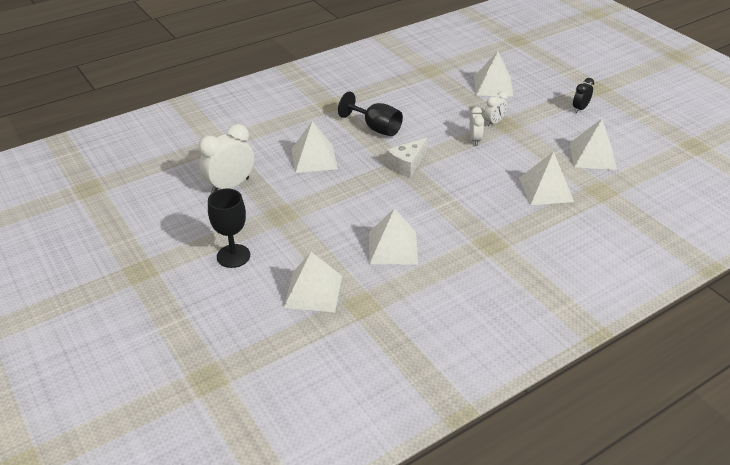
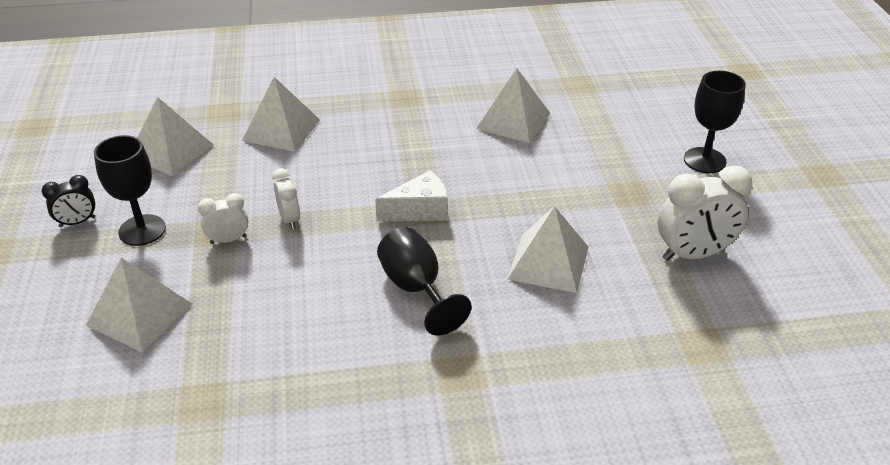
camera: 155 degrees left, 0 degrees up
(313, 291) = (623, 105): white pyramid -> none
(474, 140) = (289, 219): white clock -> white clock turned 135 degrees clockwise
(543, 114) = (142, 230): none -> black goblet

